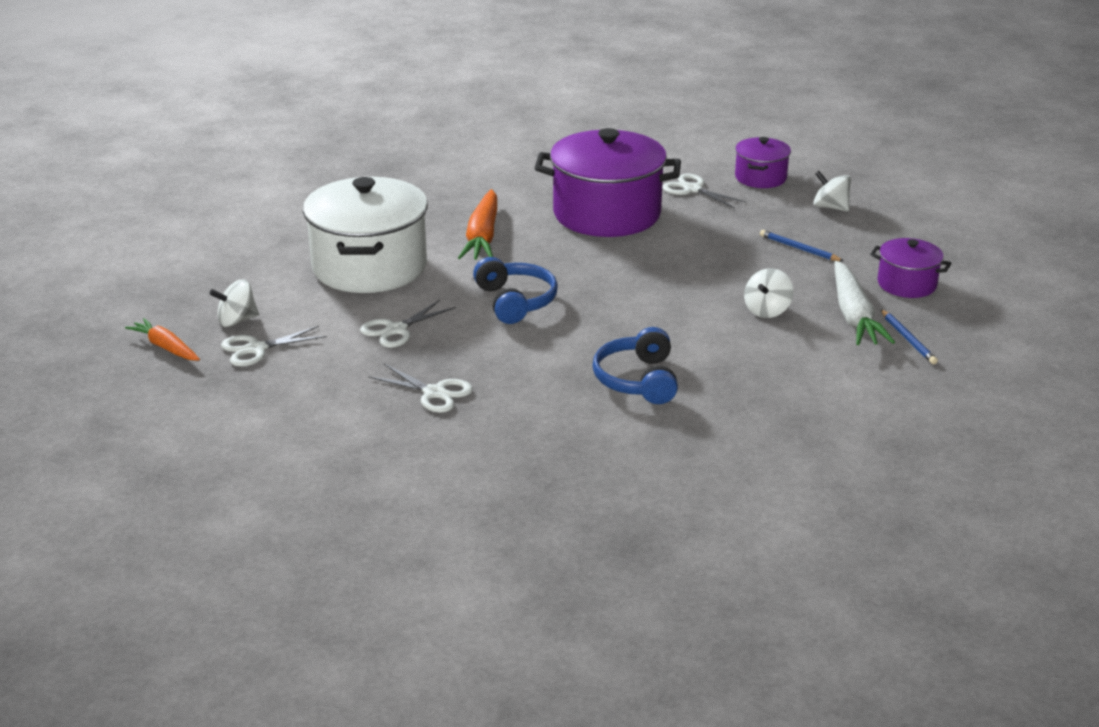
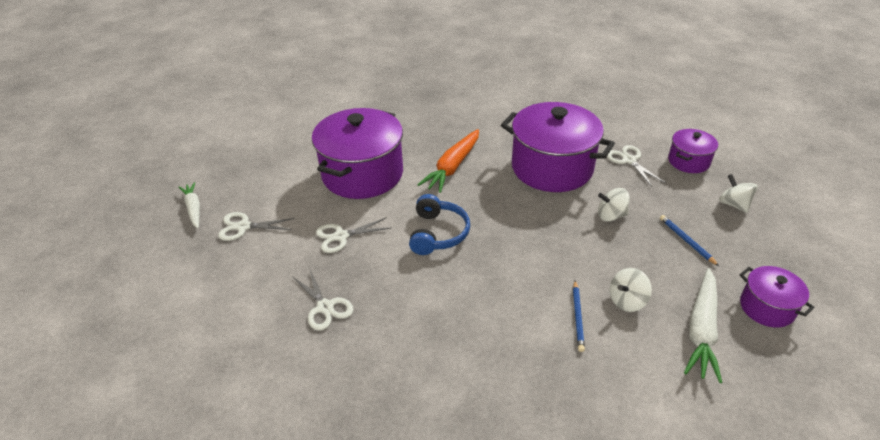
camera: 25 degrees right, 10 degrees up
(165, 347) = (194, 208): orange carrot -> white carrot
(237, 320) = (250, 198): white spinning top -> white spinning top (611, 216)
(369, 267) = (362, 174): white pot -> purple pot
(637, 380) = (480, 345): blue headphones -> none
(908, 339) = (740, 375): blue pencil -> blue pencil (577, 317)

